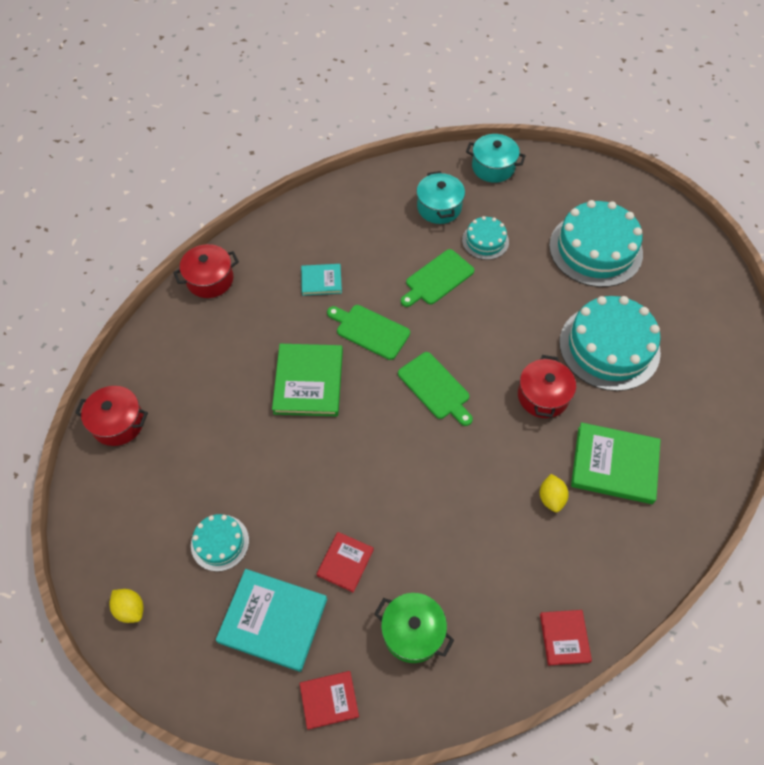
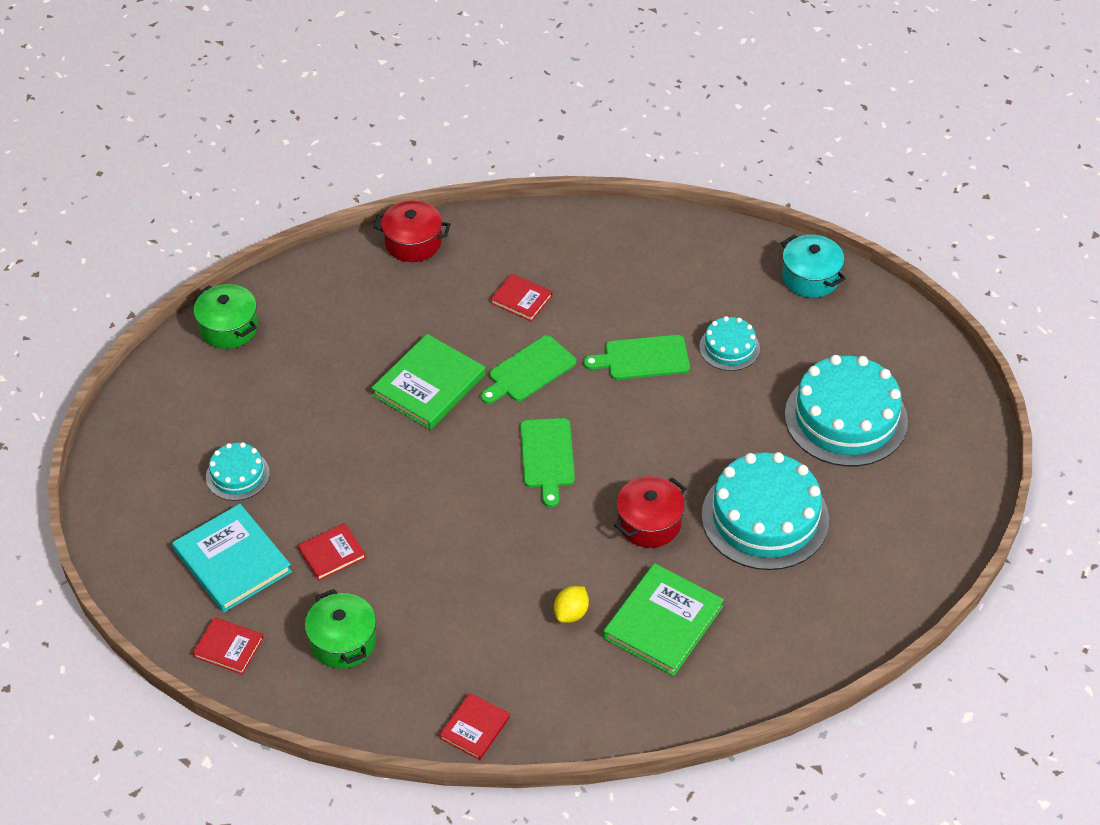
camera: 35 degrees right, 10 degrees down
(118, 423) = (228, 328): red pot -> green pot
(130, 609) = (124, 483): yellow lemon -> none
(321, 281) = (521, 299): turquoise book -> red book
(370, 331) = (529, 371): green cutting board -> green cutting board turned 105 degrees counterclockwise
(439, 207) = (710, 289): turquoise pot -> none
(614, 465) = (663, 622): green book -> green book turned 75 degrees clockwise

